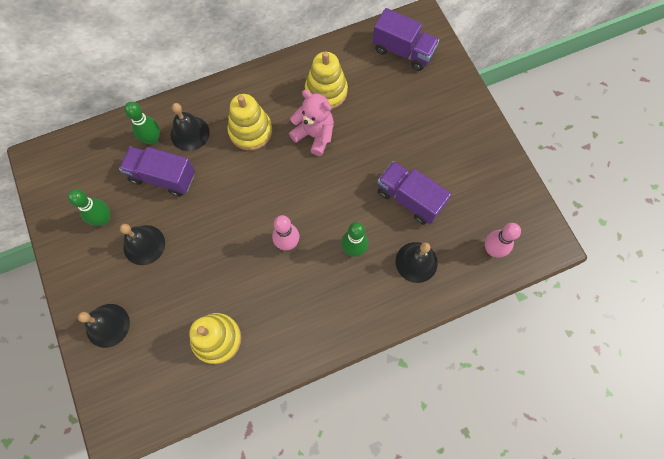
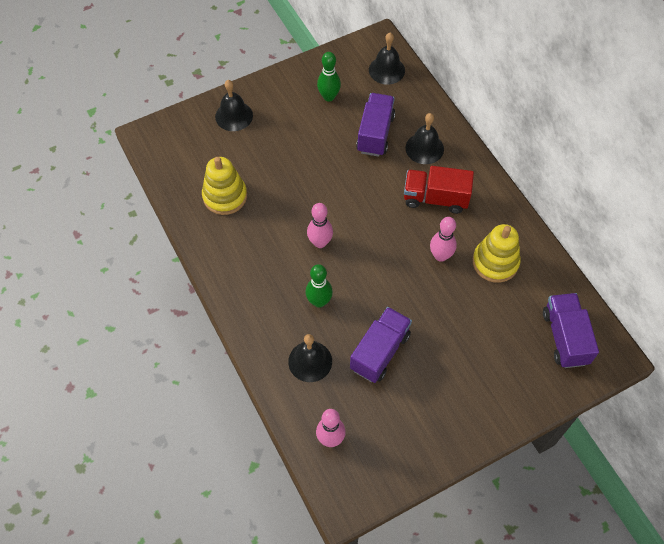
camera: 85 degrees right, 10 degrees down
(144, 244) = (307, 130): black bell -> black bell (386, 70)
(152, 139) = (413, 120): green bowling pin -> none
(250, 131) = (435, 198): yellow stacking toy -> red truck
(314, 135) = (440, 256): pink teddy bear -> pink bowling pin
(403, 51) = (564, 337): purple truck -> purple truck turned 150 degrees clockwise

